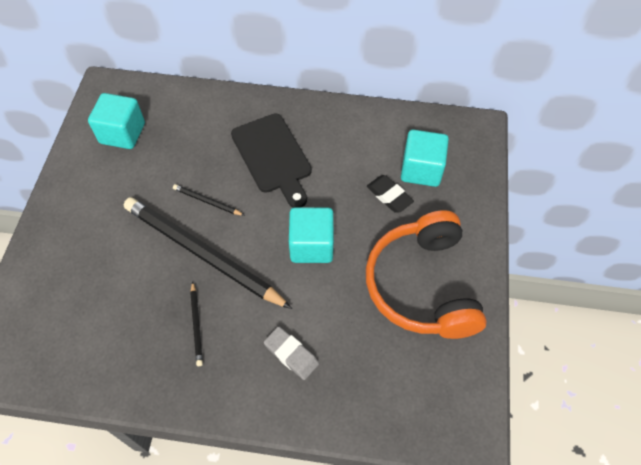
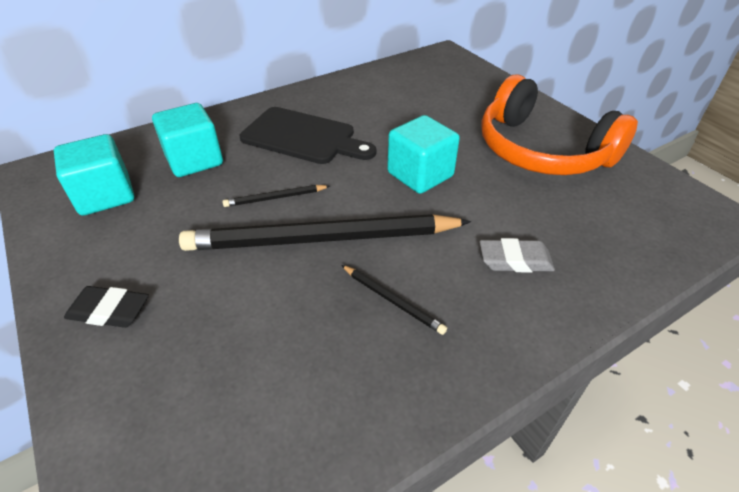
camera: 40 degrees left, 15 degrees down
(389, 196) = (437, 114): black eraser -> black eraser (109, 311)
(421, 170) = (439, 89): turquoise cube -> turquoise cube (194, 160)

